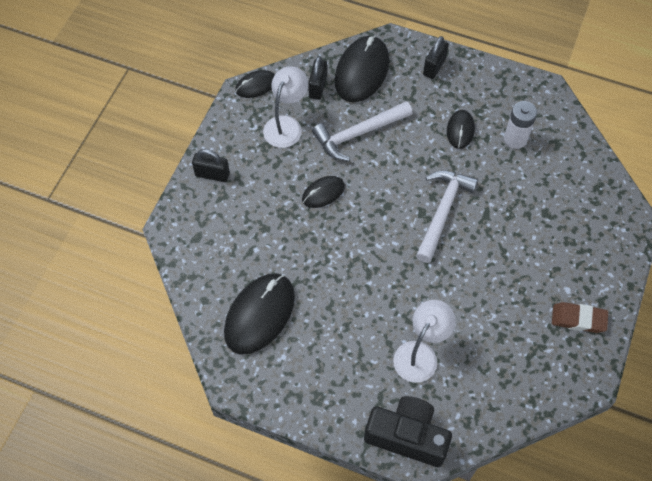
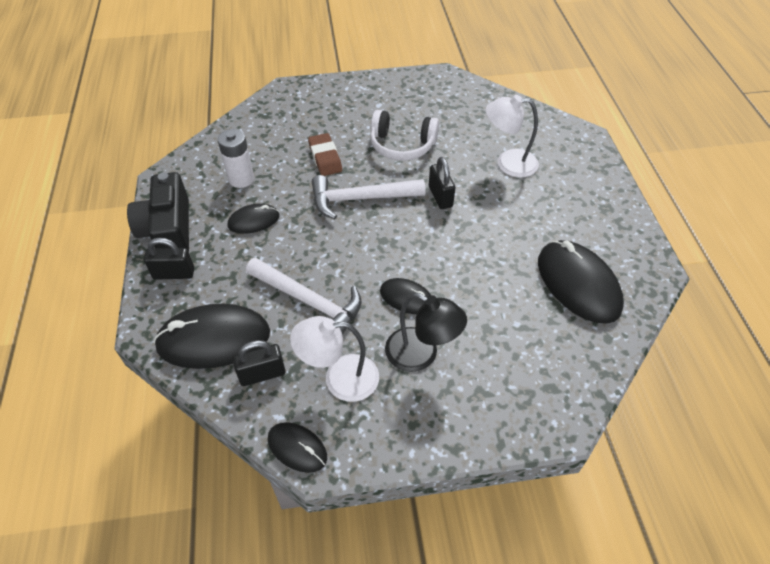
camera: 120 degrees left, 10 degrees down
(212, 174) = (462, 420): black padlock -> black padlock (440, 196)
(259, 314) = (578, 284): black mouse -> black mouse turned 60 degrees clockwise
(272, 177) = (421, 355): none -> black lamp
(407, 436) = (578, 146): black camera -> black camera (168, 230)
(494, 278) = (402, 145): none -> white headphones
(578, 319) = (400, 92): brown eraser -> brown eraser (325, 158)

